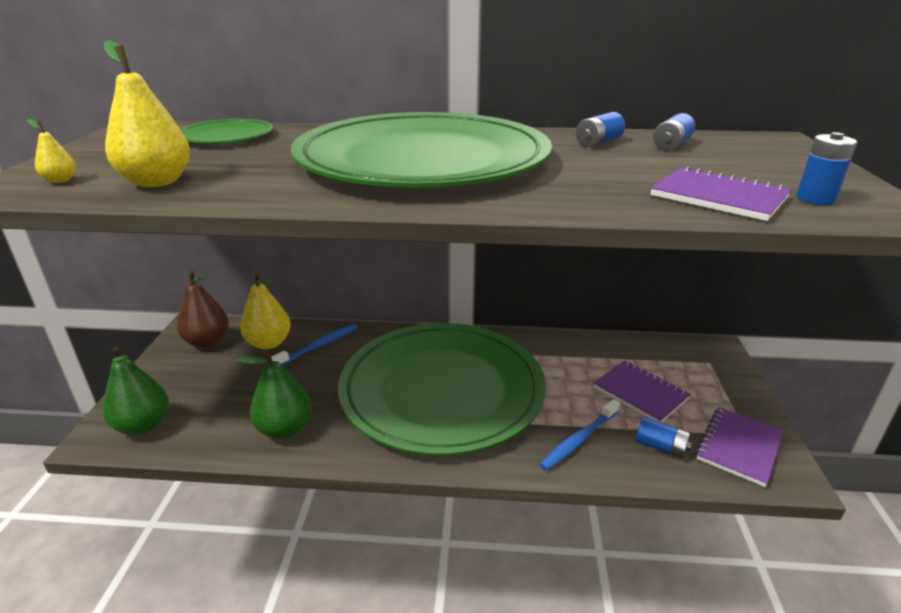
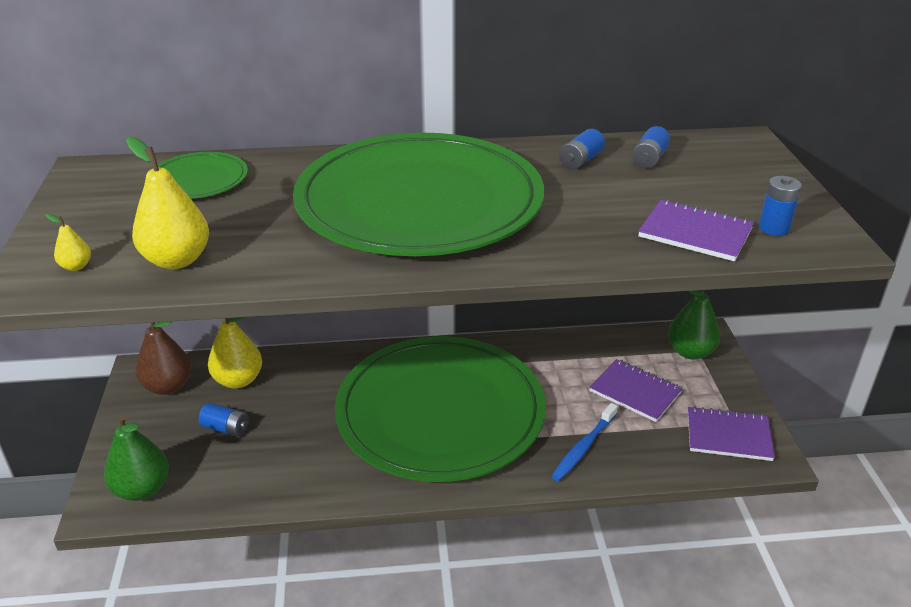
camera: 10 degrees left, 5 degrees up
(285, 429) = (293, 474): green pear -> green pear (690, 352)
(318, 346) = (295, 378): blue toothbrush -> none
(660, 447) = (659, 445): blue battery -> blue battery (226, 428)
(739, 447) = (728, 436): purple notebook -> purple notebook turned 75 degrees clockwise

